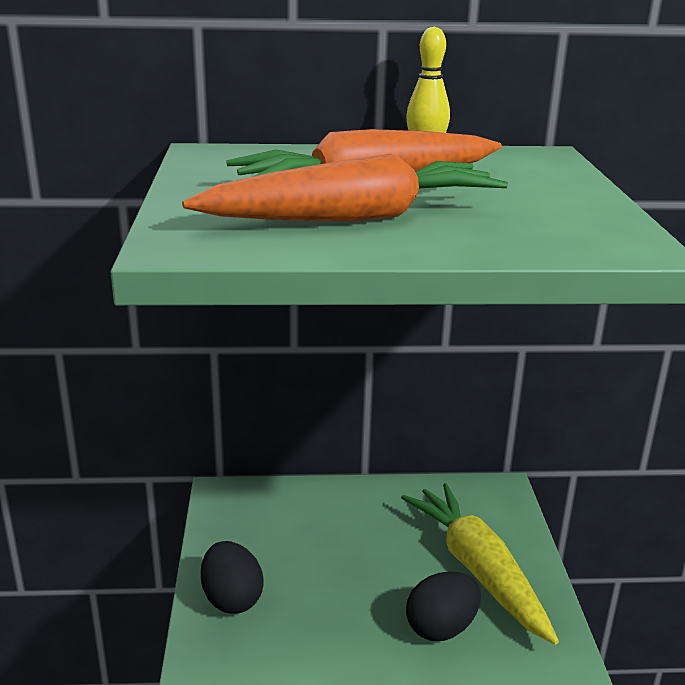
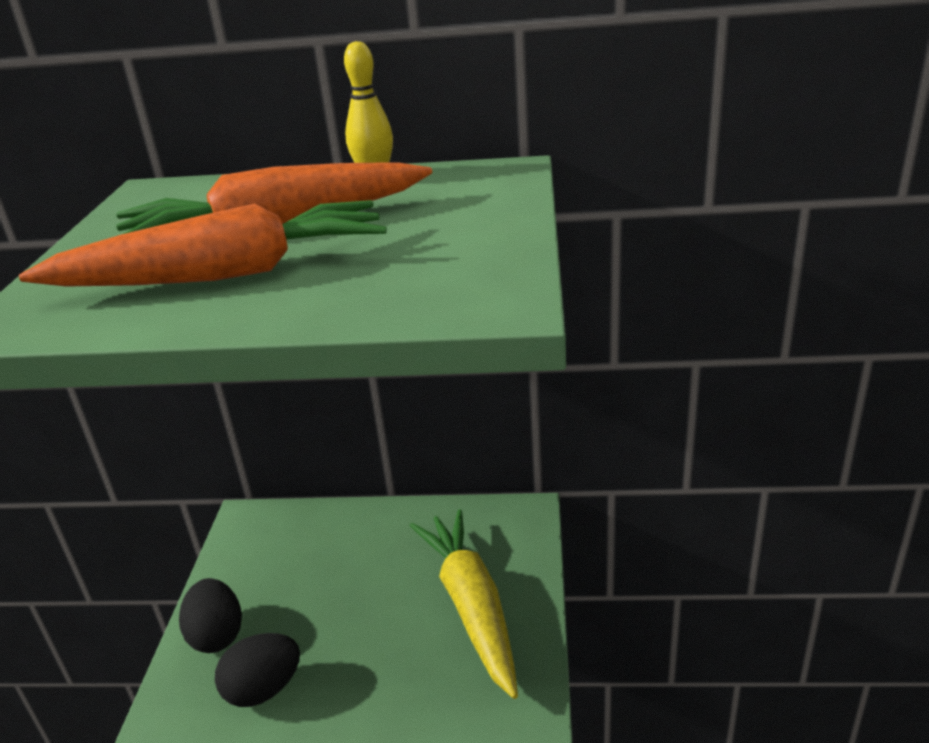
camera: 10 degrees right, 5 degrees up
(441, 628) = (412, 672): black egg -> black egg (264, 689)

